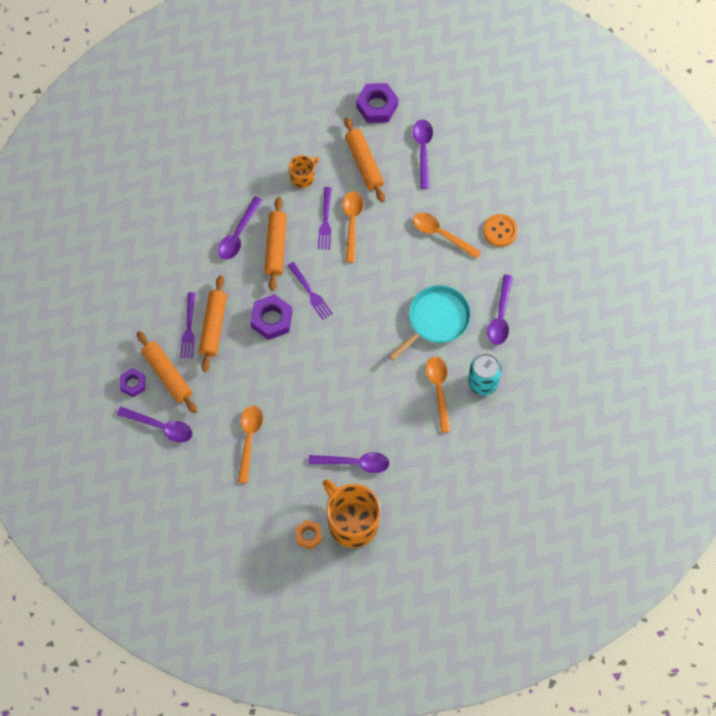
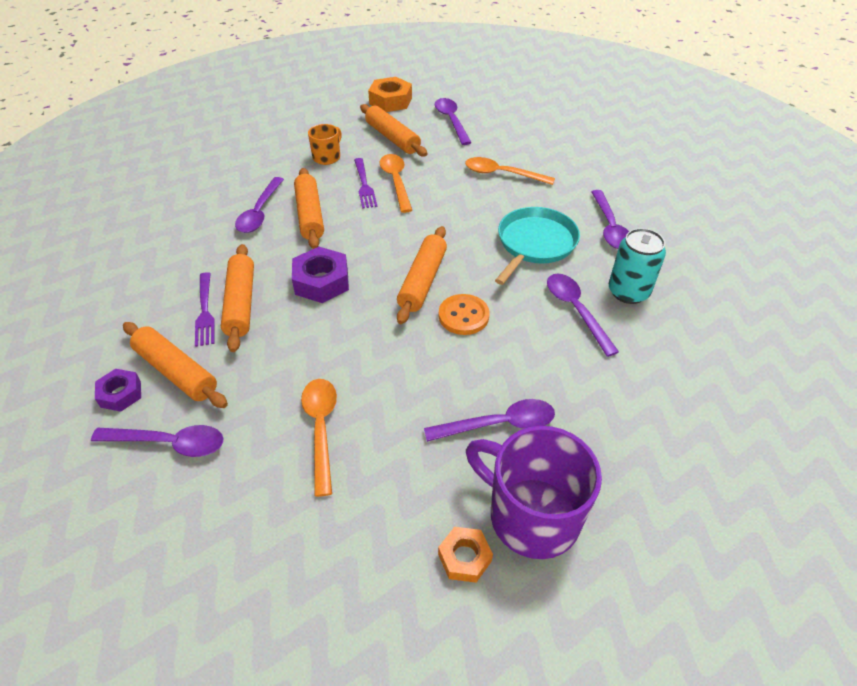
camera: 15 degrees left, 20 degrees down
(310, 293) = (366, 247): purple fork -> none
(342, 336) = (422, 281): none -> orange rolling pin
(352, 522) = (531, 515): orange mug -> purple mug
(377, 106) = (390, 101): purple nut -> orange nut
(439, 389) = (575, 310): orange spoon -> purple spoon
(500, 231) = (565, 162): orange button -> orange button (463, 316)

